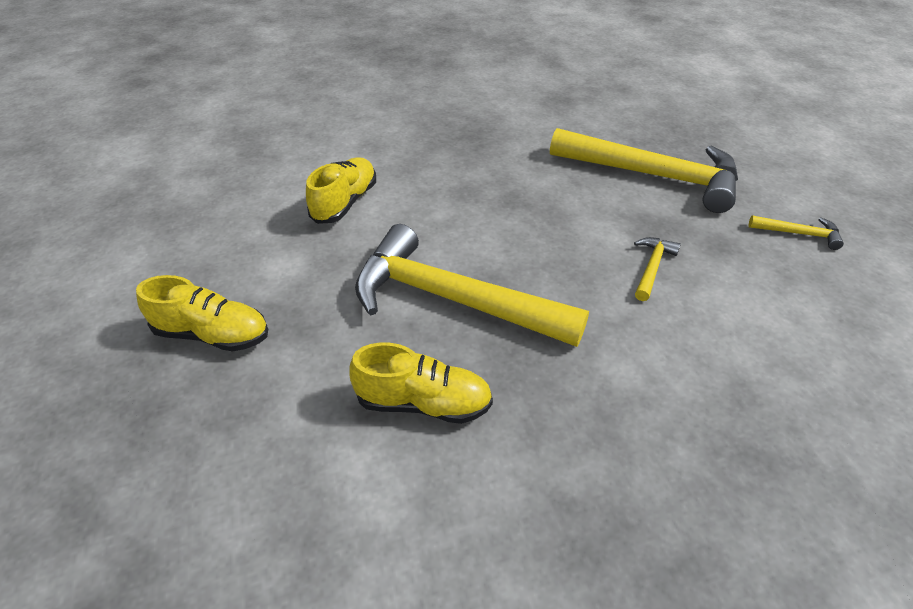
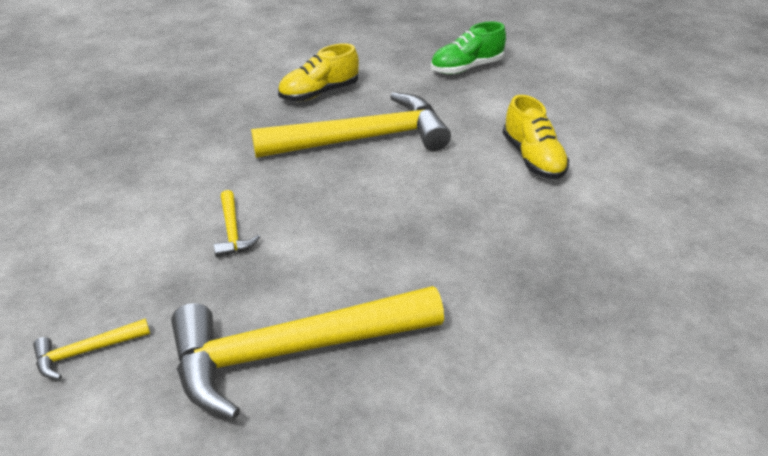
camera: 140 degrees right, 5 degrees down
(213, 334) = (466, 68): yellow shoe -> green shoe

